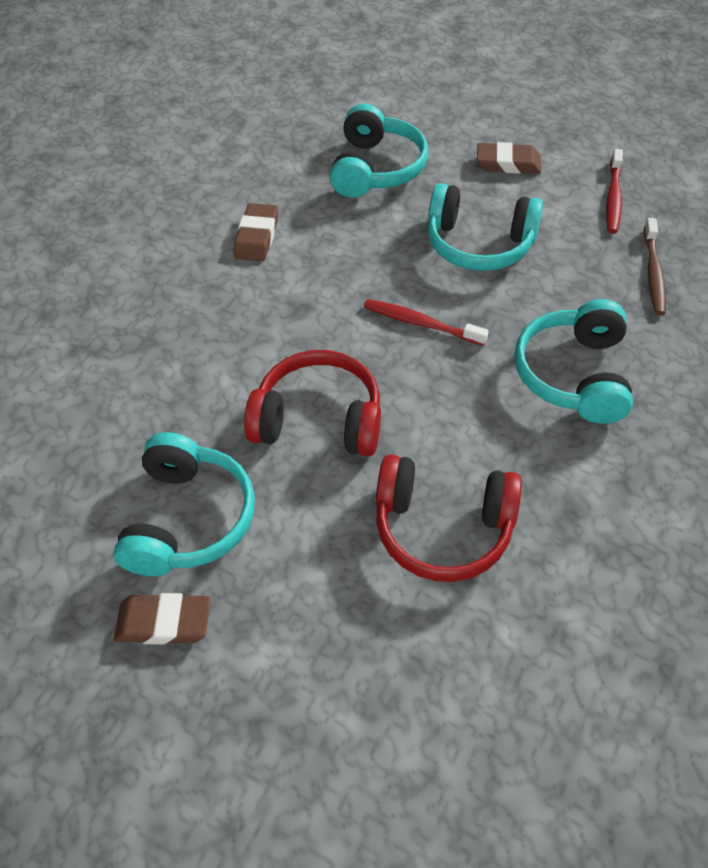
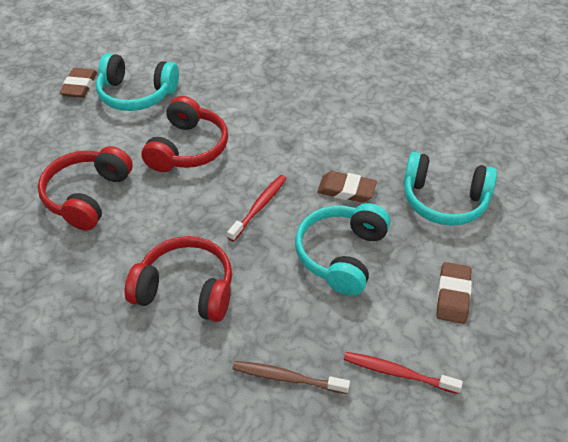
camera: 95 degrees right, 5 degrees down
(257, 237) = (364, 128): brown eraser -> brown eraser (346, 190)
(573, 375) = (186, 289): turquoise headphones -> red headphones

